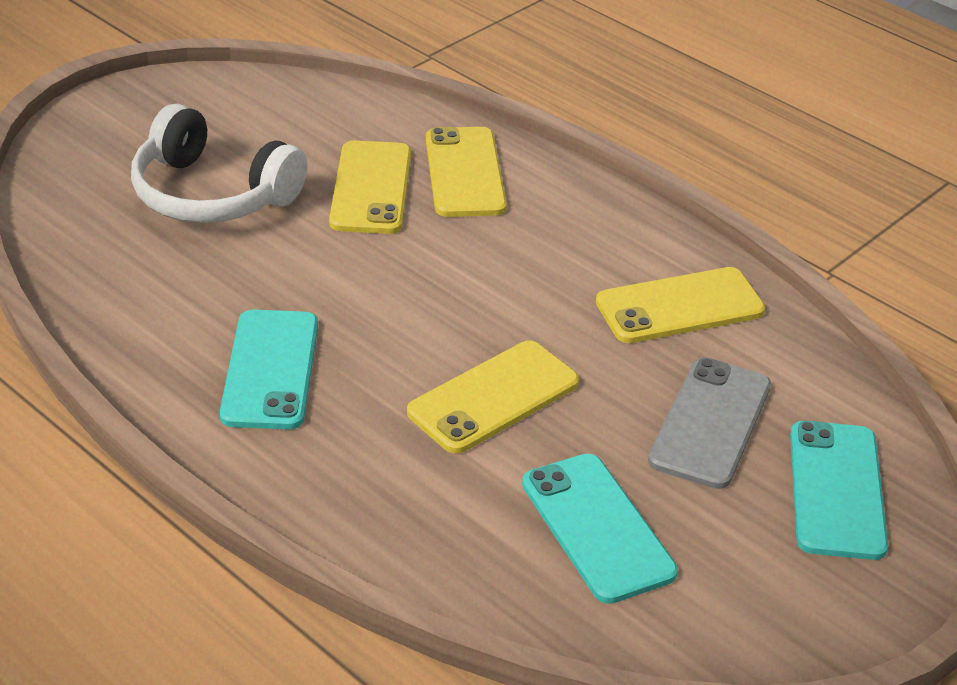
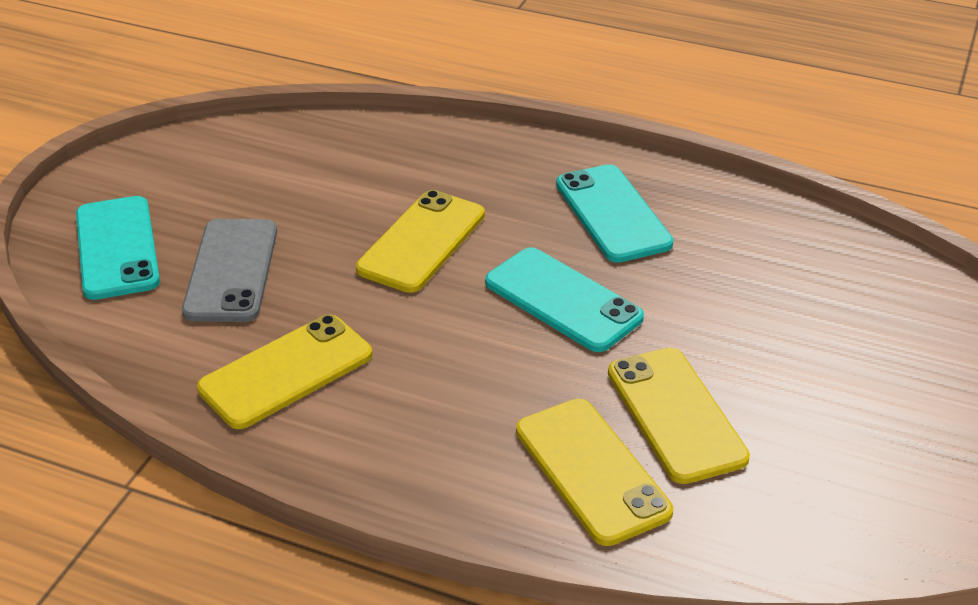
camera: 160 degrees right, 0 degrees up
(212, 194) = (822, 355): white headphones -> none
(597, 528) = (300, 178): turquoise phone -> turquoise phone (563, 300)

